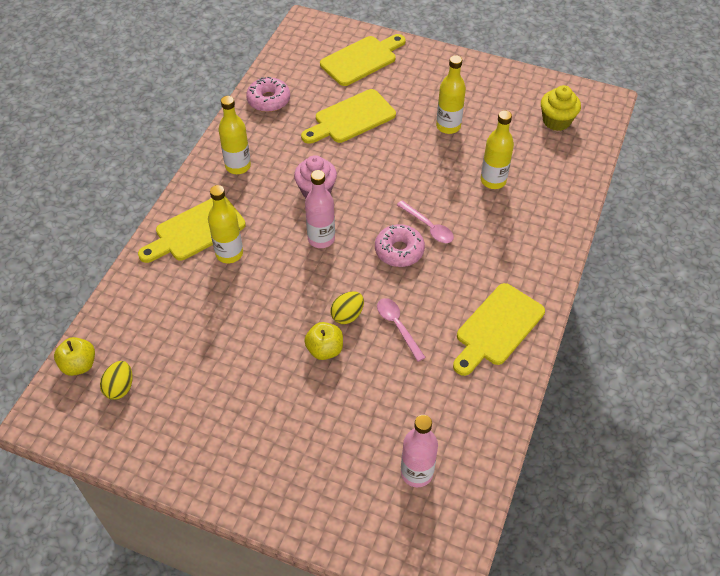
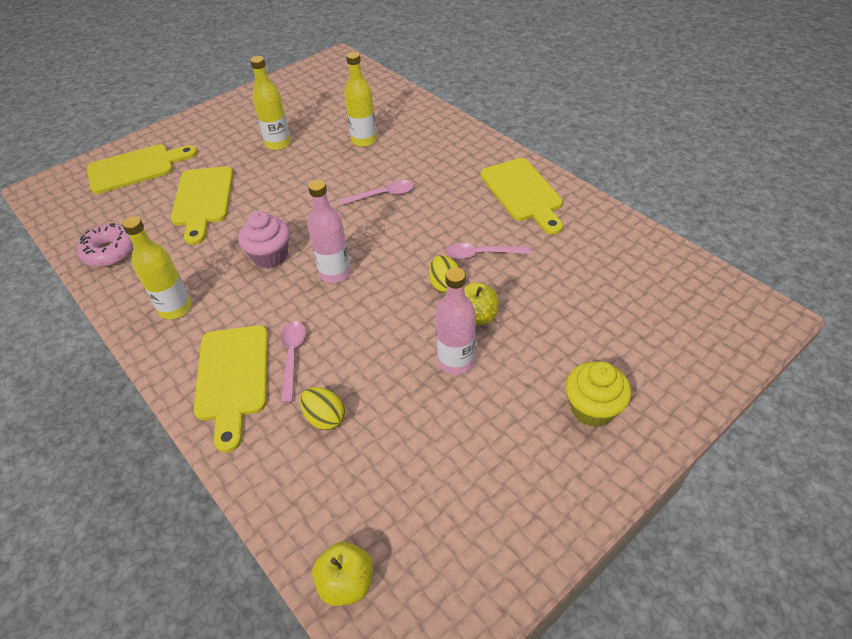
camera: 60 degrees left, 5 degrees down
(120, 387) = (413, 539): yellow egg -> yellow egg (325, 418)
(229, 253) = (292, 356): yellow bottle -> pink spoon
(361, 59) = (136, 168): yellow cutting board -> yellow cutting board turned 75 degrees clockwise
(399, 250) = (394, 223): pink donut -> none
(416, 473) = (653, 297): pink bottle -> pink bottle (456, 361)
(556, 121) = (333, 87): yellow cupcake -> yellow cupcake (592, 408)

